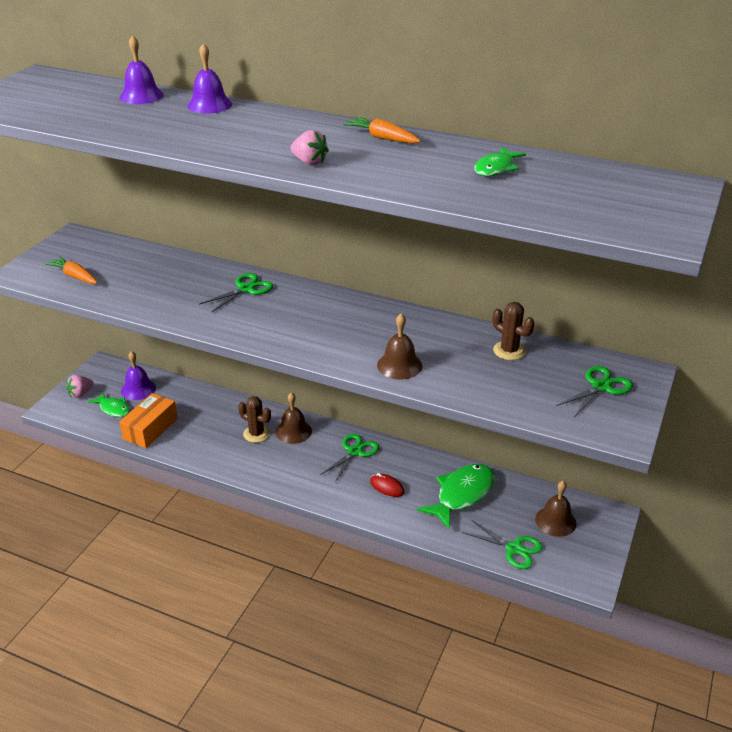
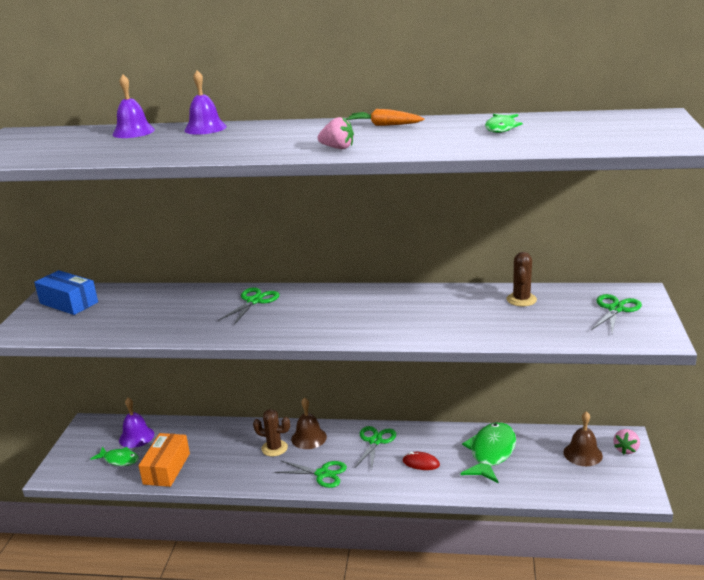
camera: 15 degrees left, 10 degrees down
(74, 276) = (76, 323): orange carrot -> none
(79, 251) = (69, 303): none -> blue box
(80, 394) = (78, 454): pink strawberry -> pink strawberry (626, 449)
(399, 365) = (436, 329): brown bell -> none
(509, 351) = (521, 299): brown cactus -> brown cactus turned 75 degrees clockwise
(514, 549) = (561, 485): green scissors -> green scissors (322, 474)

